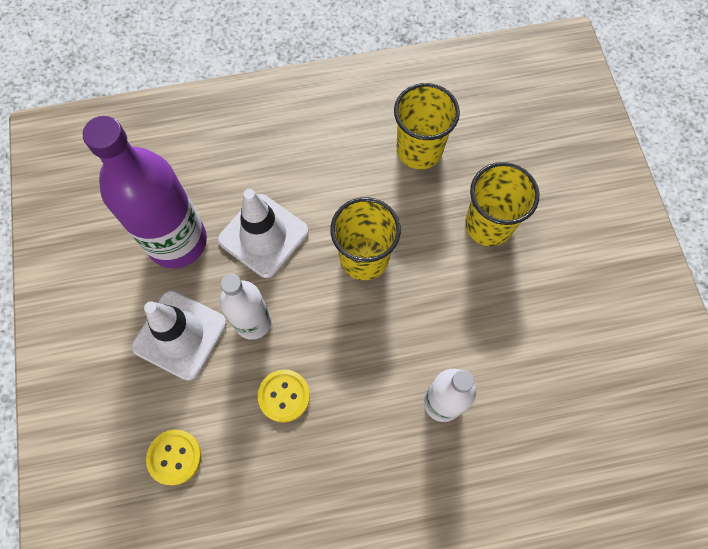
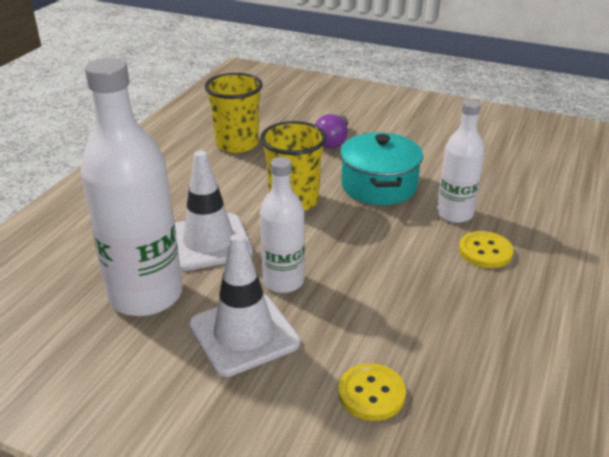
camera: 55 degrees left, 35 degrees down
(177, 241) = (146, 295): purple bottle -> white bottle
(284, 396) = (373, 292): yellow button -> yellow button (485, 251)
(441, 312) = (379, 186): none -> turquoise pot
(488, 225) = (332, 141): yellow cup -> purple light bulb

